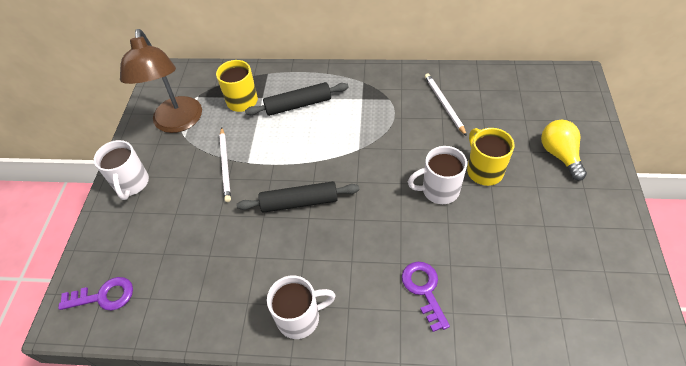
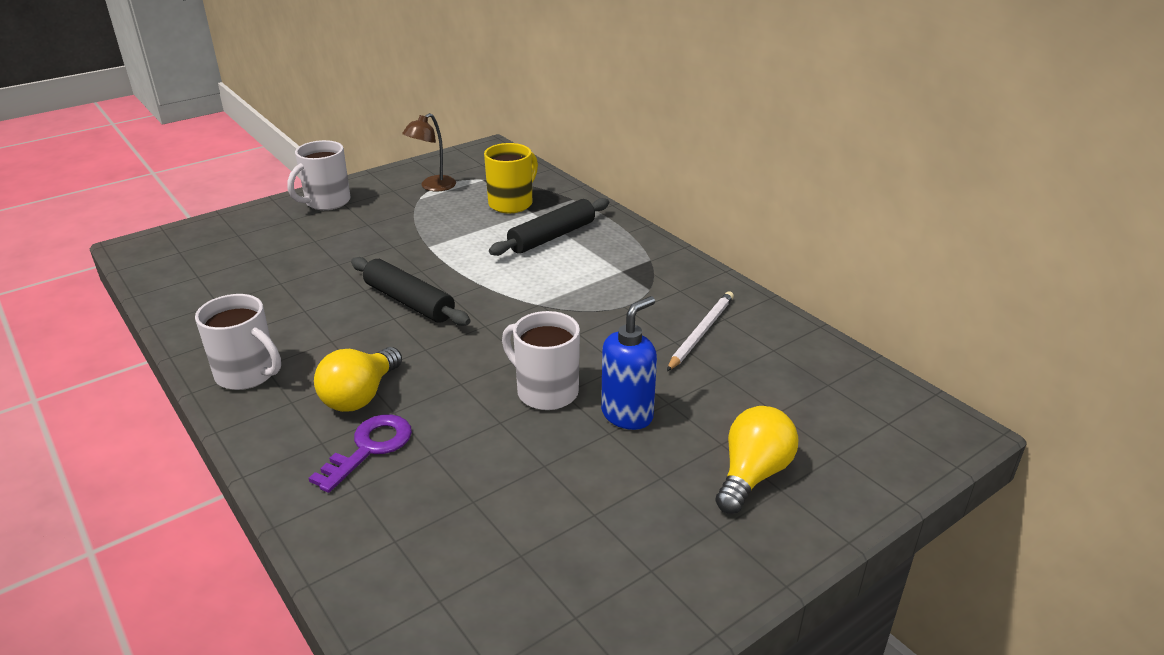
camera: 45 degrees right, 20 degrees down
(104, 296) = (179, 252): purple key -> none
(177, 123) = (433, 187): brown lamp -> brown lamp, size x0.53
(225, 165) = (408, 236): white pencil -> none
(298, 105) = (552, 237): black rolling pin -> black rolling pin turned 75 degrees counterclockwise
(373, 271) = (360, 396): none -> yellow light bulb
(484, 170) = (627, 415): yellow mug -> blue soap dispenser

